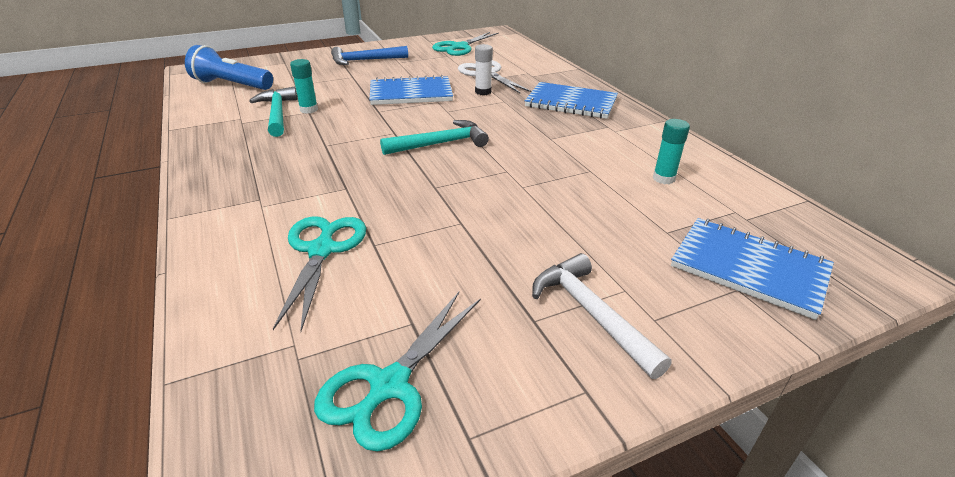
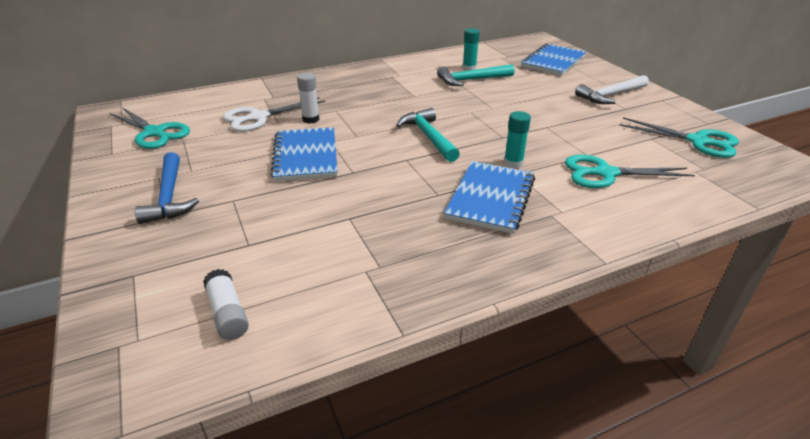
camera: 90 degrees left, 0 degrees up
(231, 85) = (228, 313): blue flashlight -> white glue stick
(277, 113) = (353, 241): turquoise hammer -> turquoise hammer (471, 80)
(309, 110) = (343, 218): turquoise glue stick -> turquoise glue stick (513, 163)
(571, 103) = (345, 85): blue notebook -> blue notebook (491, 198)

